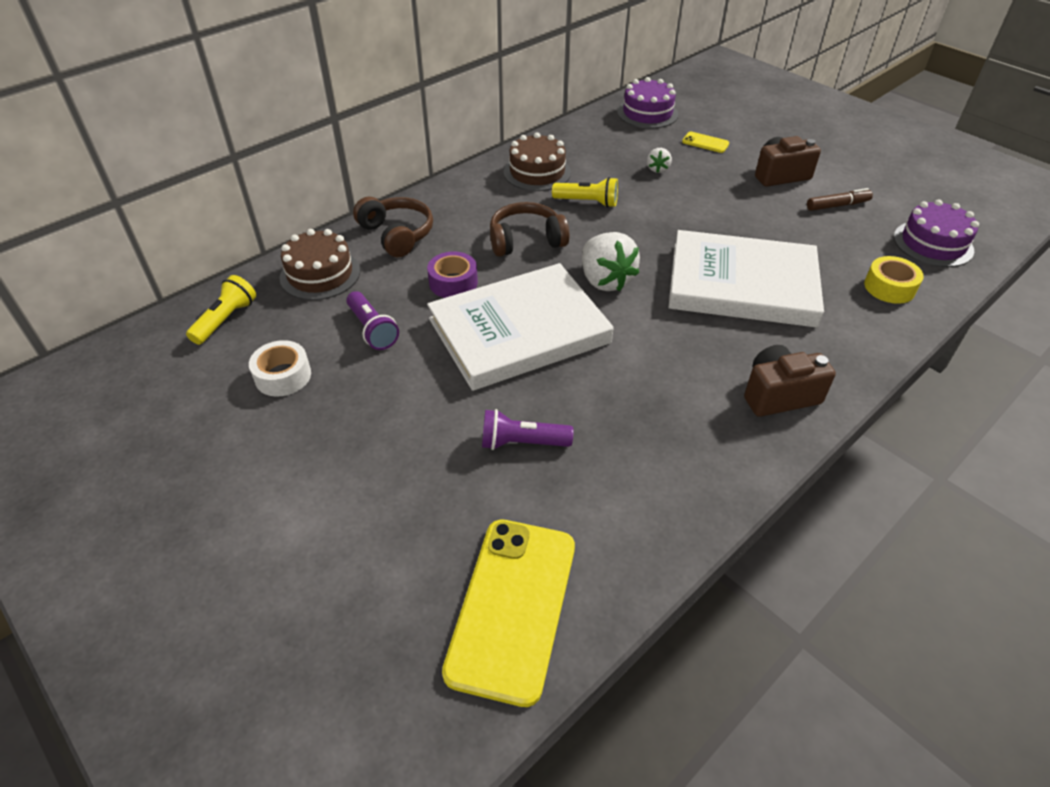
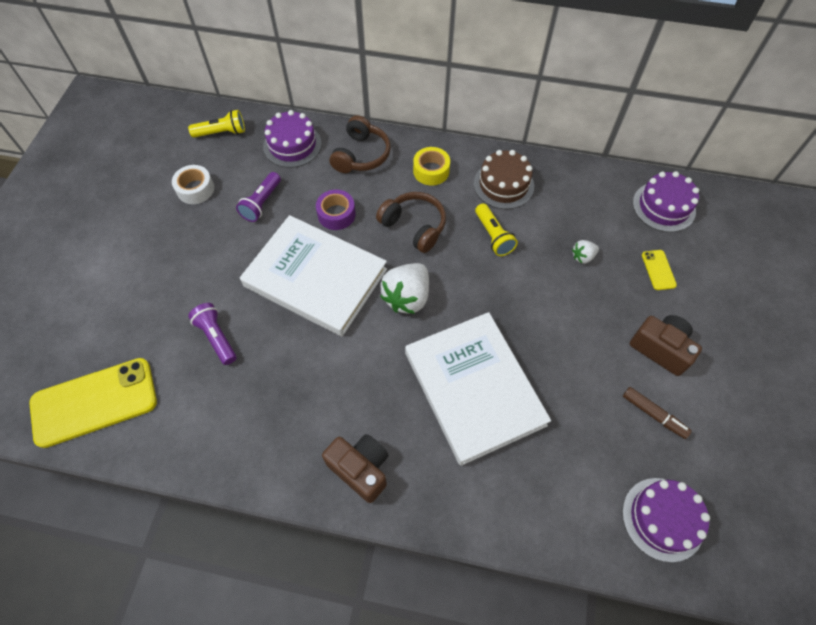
camera: 55 degrees right, 15 degrees up
(320, 274) = (292, 145): brown cake -> purple cake
(889, 287) = (560, 503): yellow tape -> yellow tape (431, 171)

